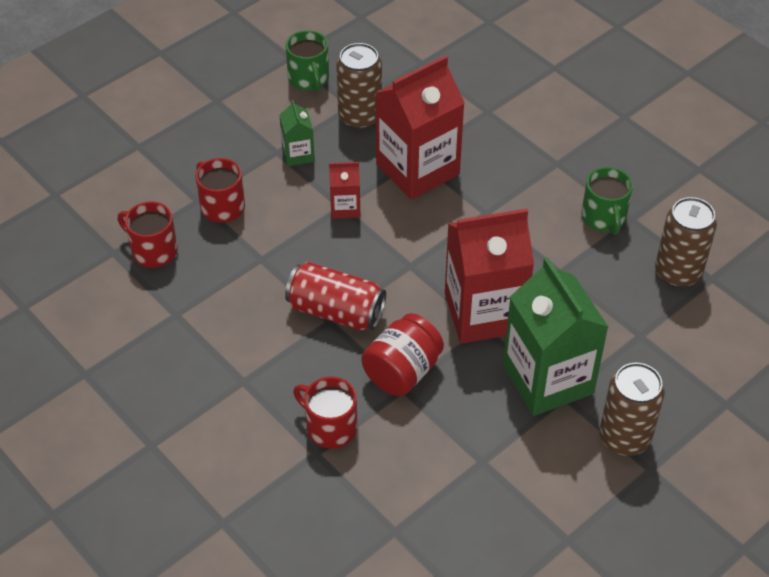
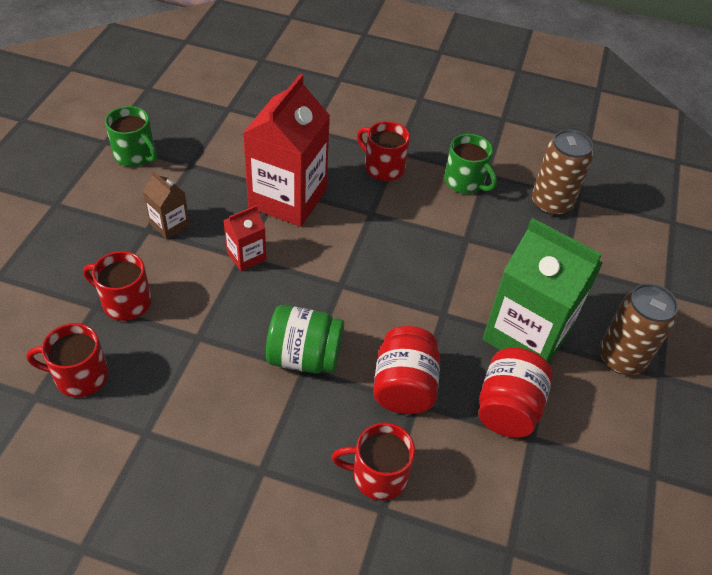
camera: 35 degrees left, 0 degrees up
(298, 154) = (169, 225): green carton -> brown carton
(336, 311) = (304, 357): red can -> green jar
(360, 117) = (205, 172): brown can -> none
(480, 429) = (508, 408): none -> red jar
(484, 312) = (433, 300): red carton -> none
(531, 173) = (383, 167): none -> red mug

